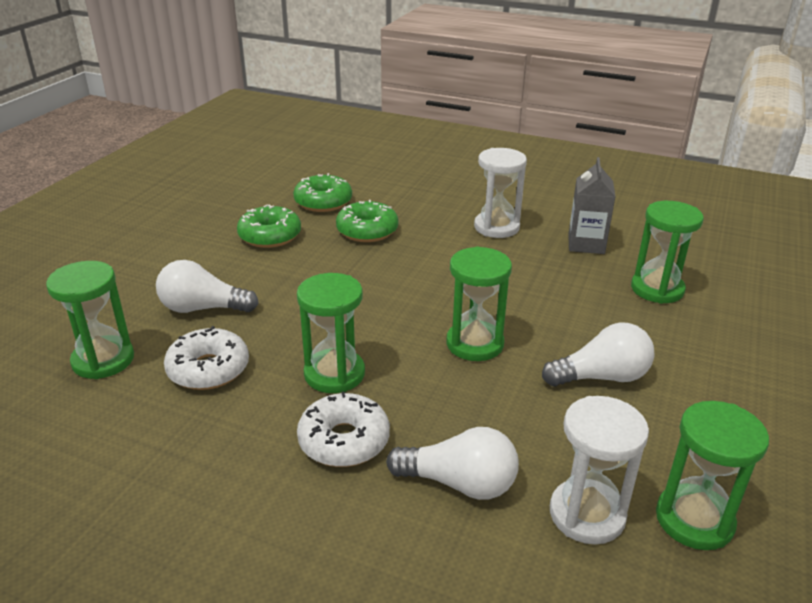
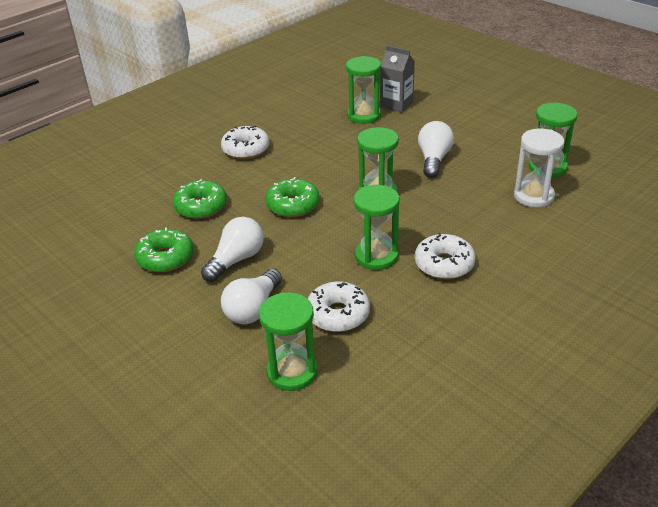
camera: 65 degrees left, 5 degrees up
(323, 202) = (131, 220): green donut -> green donut (293, 205)
(459, 483) = (497, 230): white light bulb -> white light bulb (236, 260)
(496, 227) = (246, 149): white hourglass -> white donut
(586, 244) = (296, 122): grey carton -> grey carton (396, 104)

